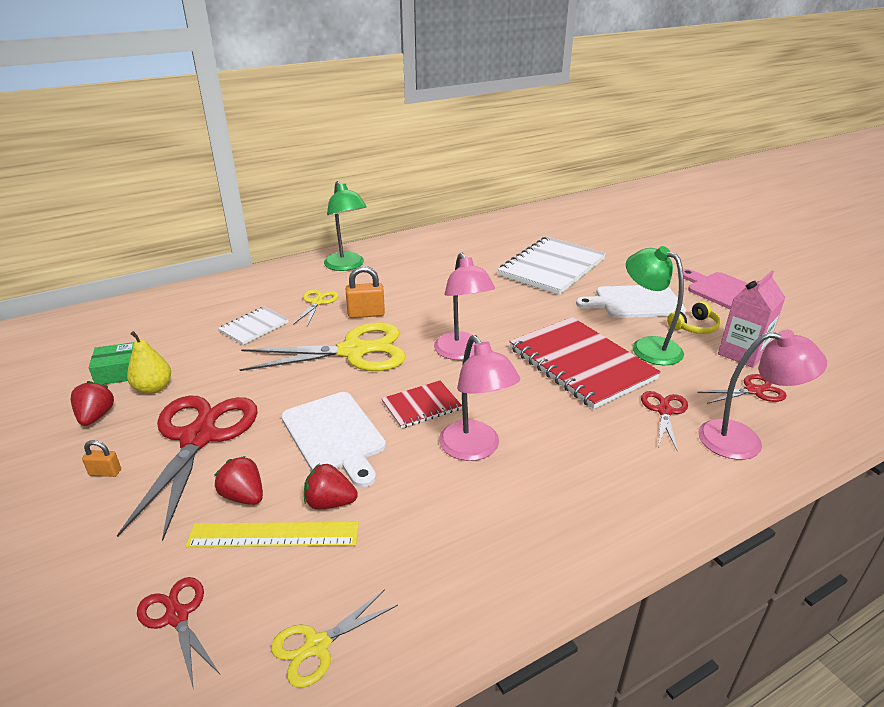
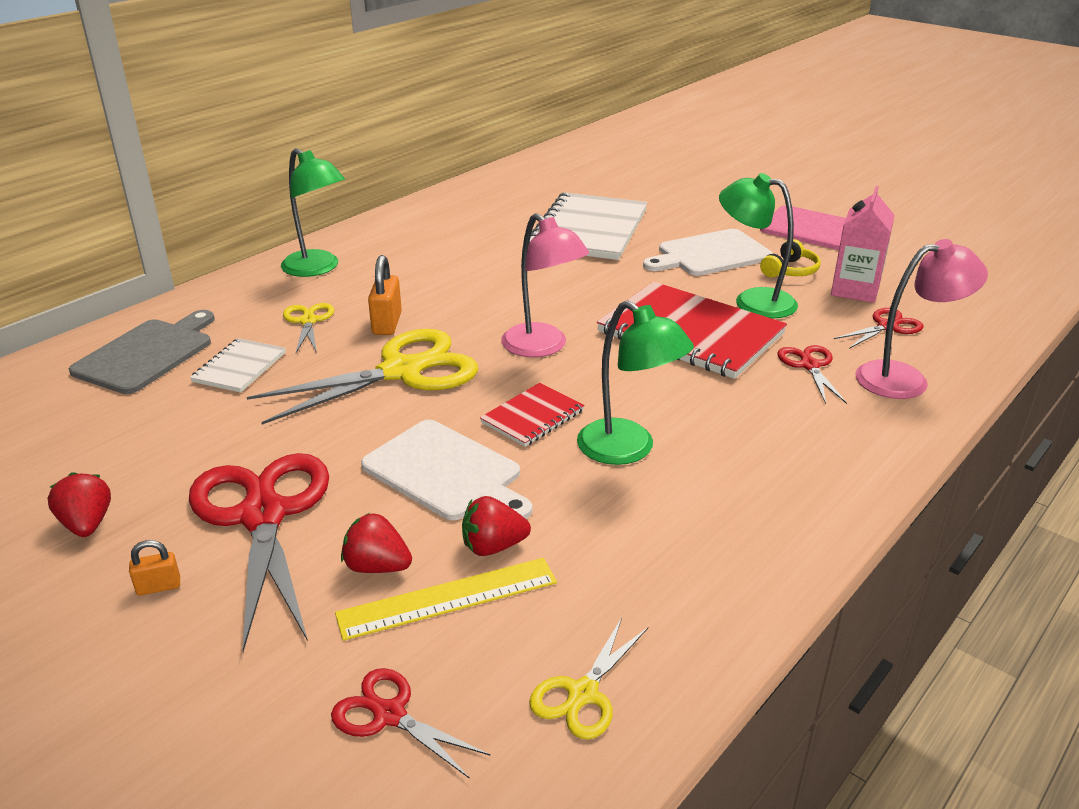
camera: 20 degrees left, 0 degrees up
(119, 372) = (77, 462): green box -> none
(153, 388) = (148, 471): yellow pear -> none
(206, 306) = (147, 354): none -> grey cutting board
(366, 314) = (387, 324): orange padlock -> orange padlock turned 60 degrees counterclockwise
(475, 449) = (628, 450): pink lamp -> green lamp

